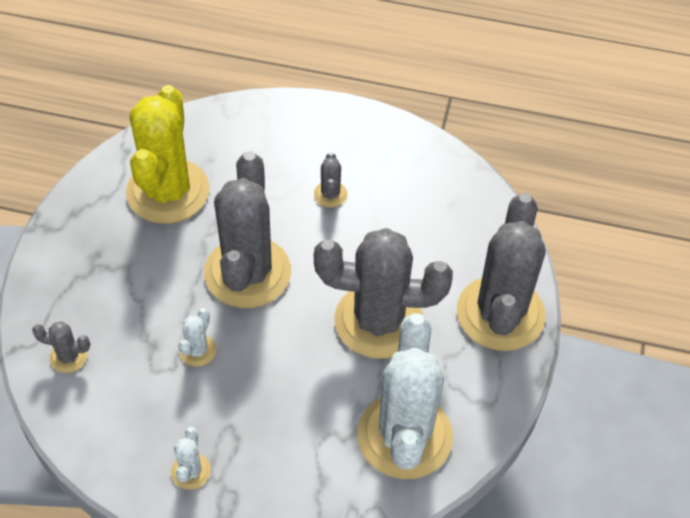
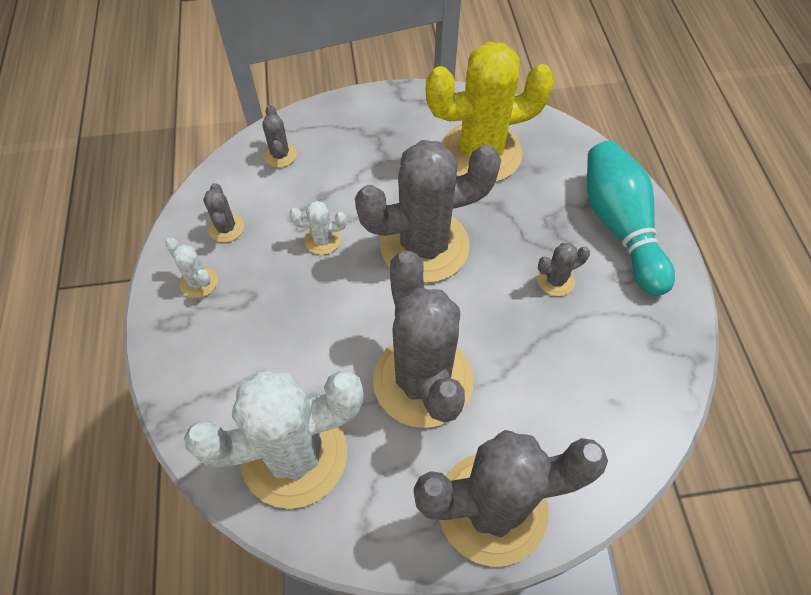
camera: 70 degrees right, 5 degrees up
(137, 431) = (226, 228): none -> grey cactus
(191, 471) = (199, 282): white cactus -> white cactus turned 60 degrees clockwise
(302, 130) = (620, 227): none -> turquoise bowling pin

